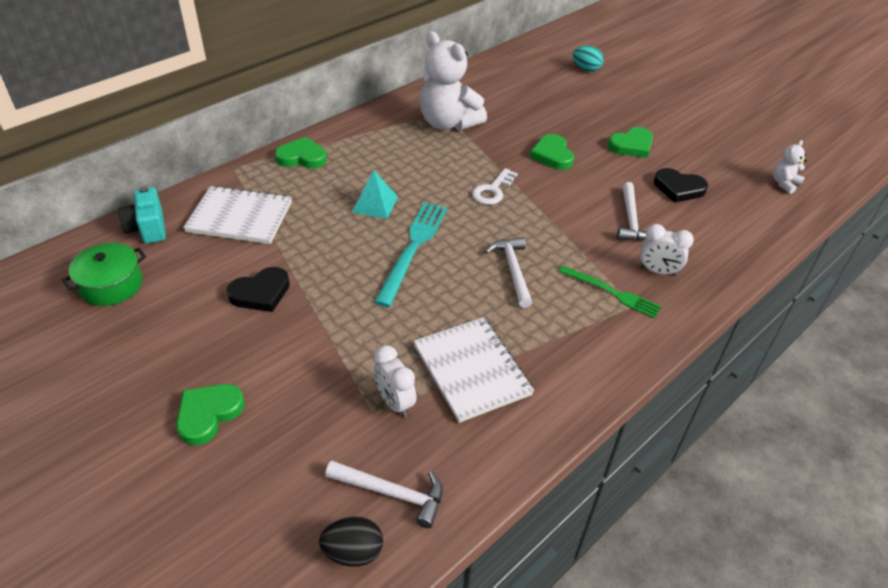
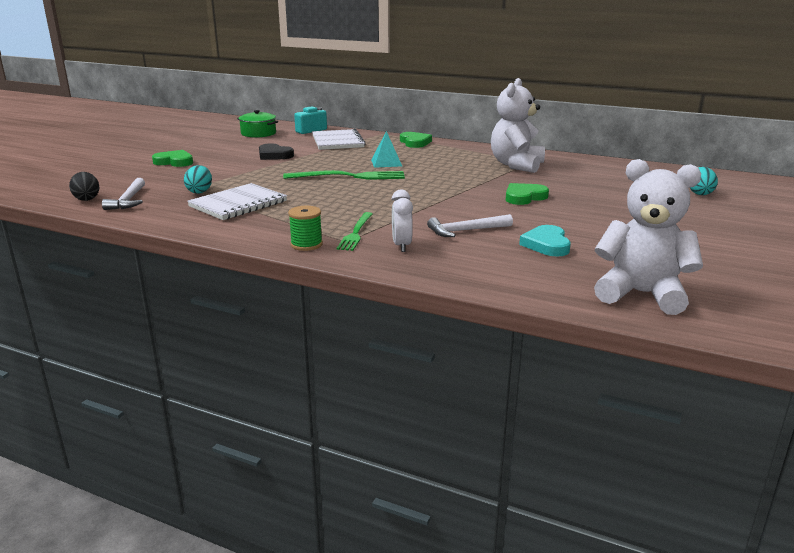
camera: 70 degrees right, 20 degrees down
(395, 402) = (200, 191): white clock -> turquoise egg
(413, 248) = (349, 176): turquoise fork -> green fork
(493, 190) = (444, 186): white key -> none
(513, 270) = (352, 202): white hammer -> none
(632, 146) = (591, 221): green heart -> none
(635, 337) = (306, 244): none -> green spool
(678, 188) = (546, 244): black heart -> turquoise heart
(784, 183) = (641, 294): white teddy bear -> white teddy bear, size x2.21

